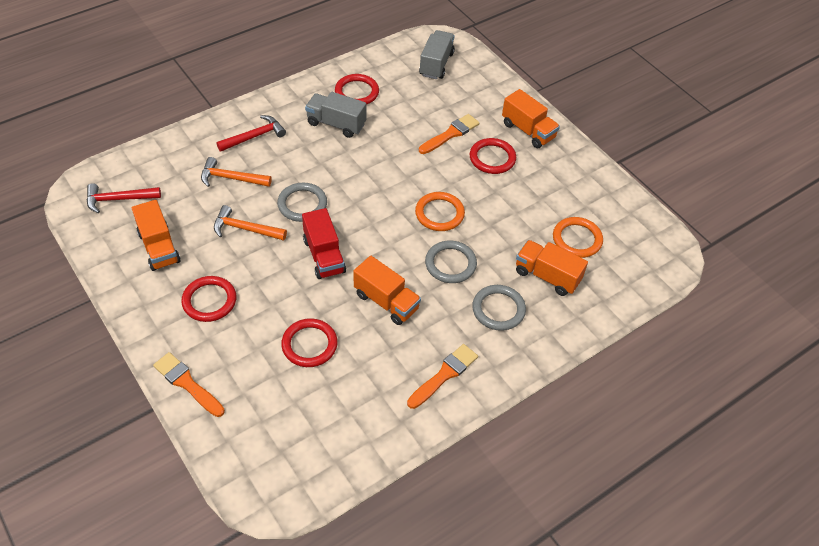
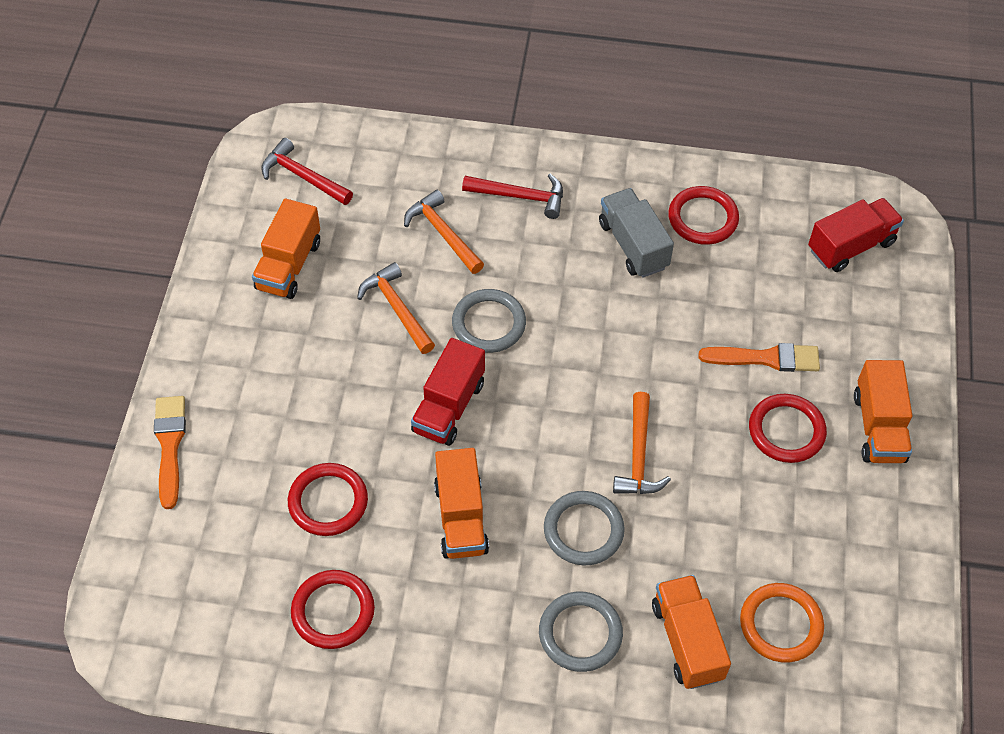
camera: 45 degrees right, 5 degrees up
(209, 301) = (279, 368): red ring -> red ring (333, 611)
(436, 64) = (851, 246): grey truck -> red truck
(439, 213) = (638, 455): orange ring -> orange hammer
(444, 375) = (434, 659): orange brush -> none

